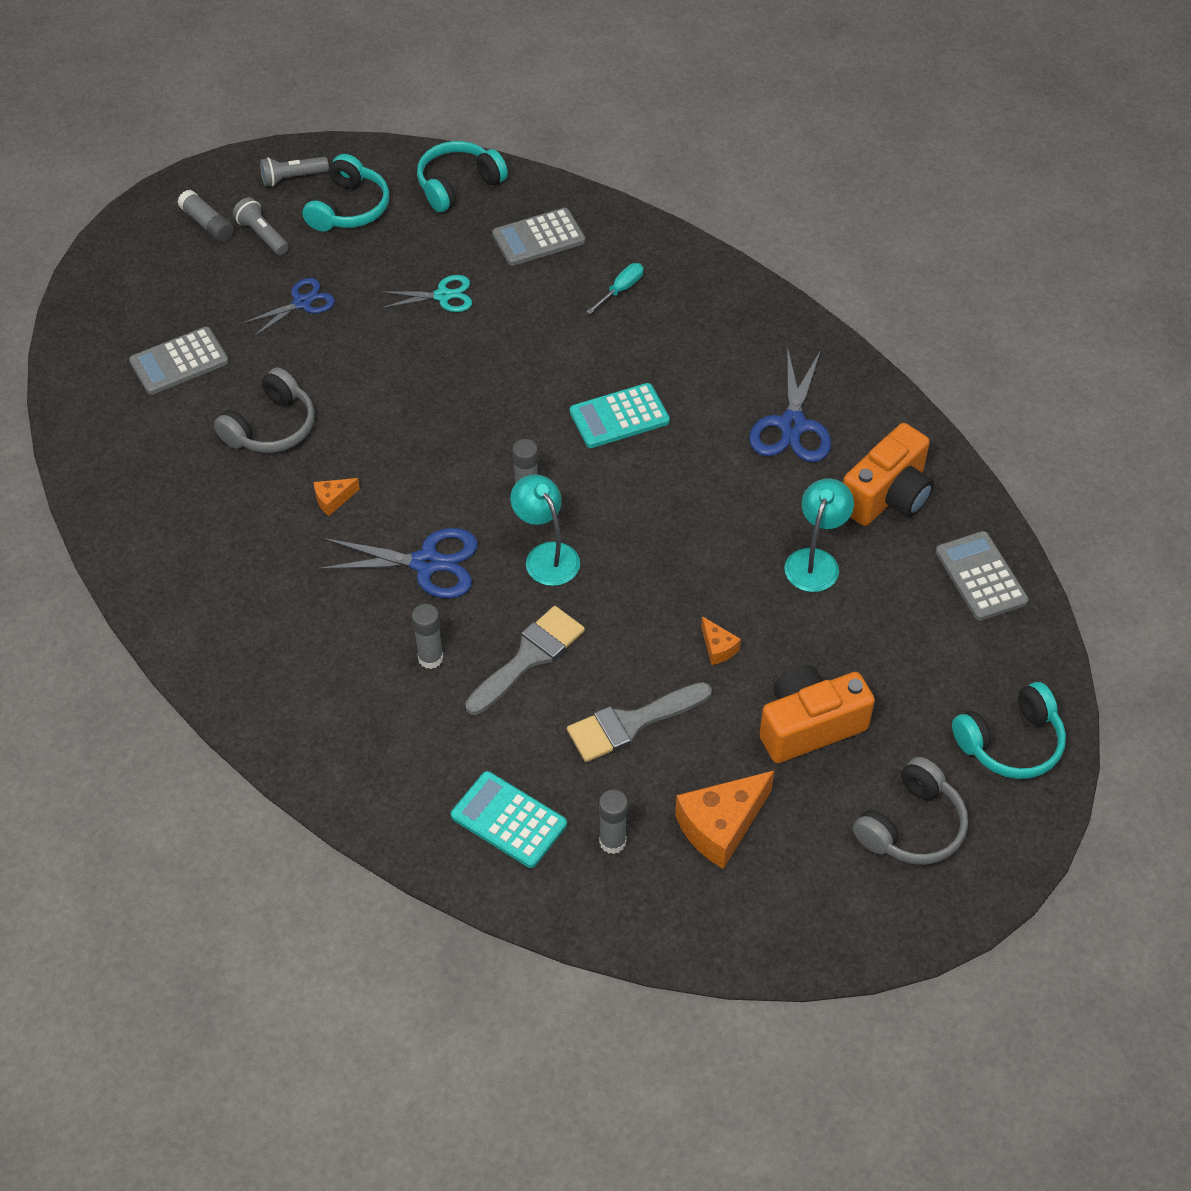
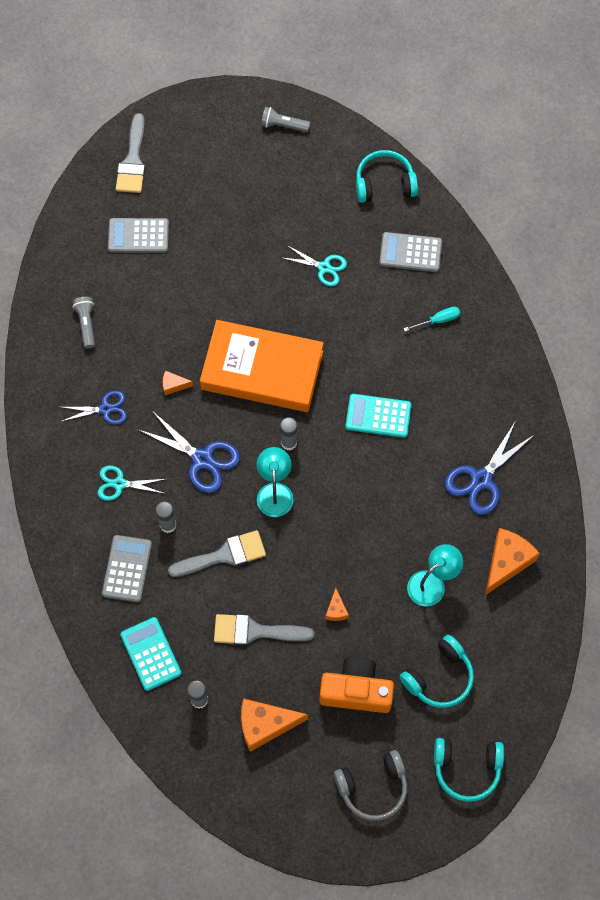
camera: 30 degrees right, 15 degrees up
(120, 288) = (133, 160): none -> grey brush
(207, 224) = (211, 136): grey glue stick -> none
(262, 235) = (239, 162): grey flashlight -> grey flashlight (86, 324)
(271, 427) = (166, 313): grey headphones -> none
(302, 303) = (235, 228): blue scissors -> blue scissors (105, 409)
(332, 642) = (119, 484): none -> turquoise scissors
(349, 208) = (305, 168): turquoise headphones -> turquoise headphones (439, 677)
(438, 433) = (262, 370): none -> orange book
(887, 496) = (507, 562): orange camera -> orange cheese
(980, 577) = (526, 649): grey calculator -> grey calculator (127, 568)

